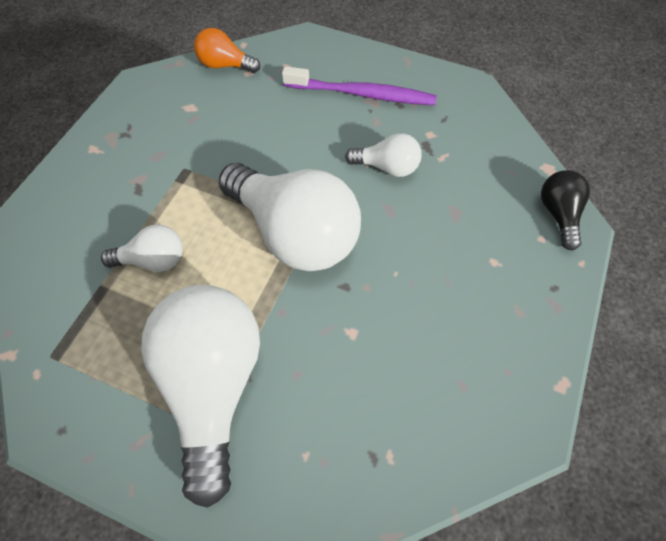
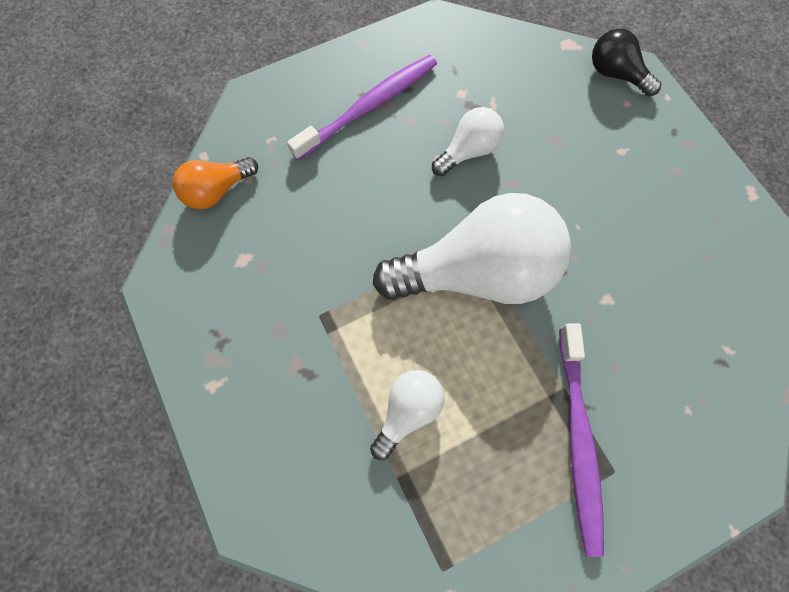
camera: 50 degrees left, 10 degrees up
(213, 385) = (578, 441): white light bulb -> purple toothbrush

